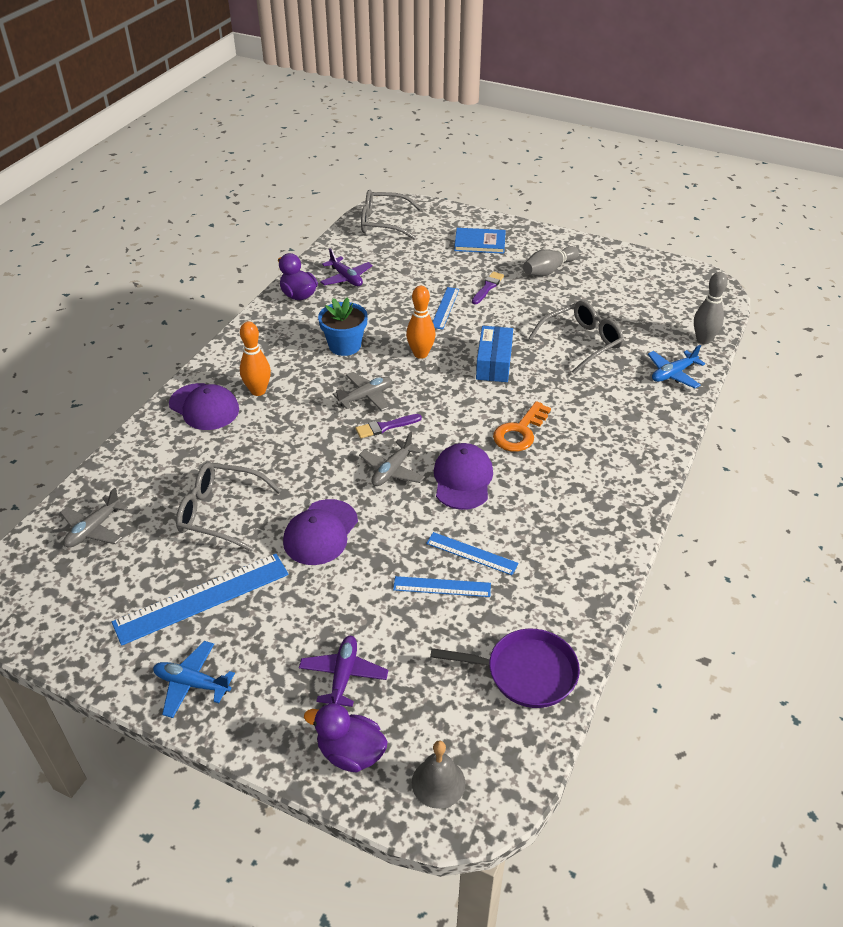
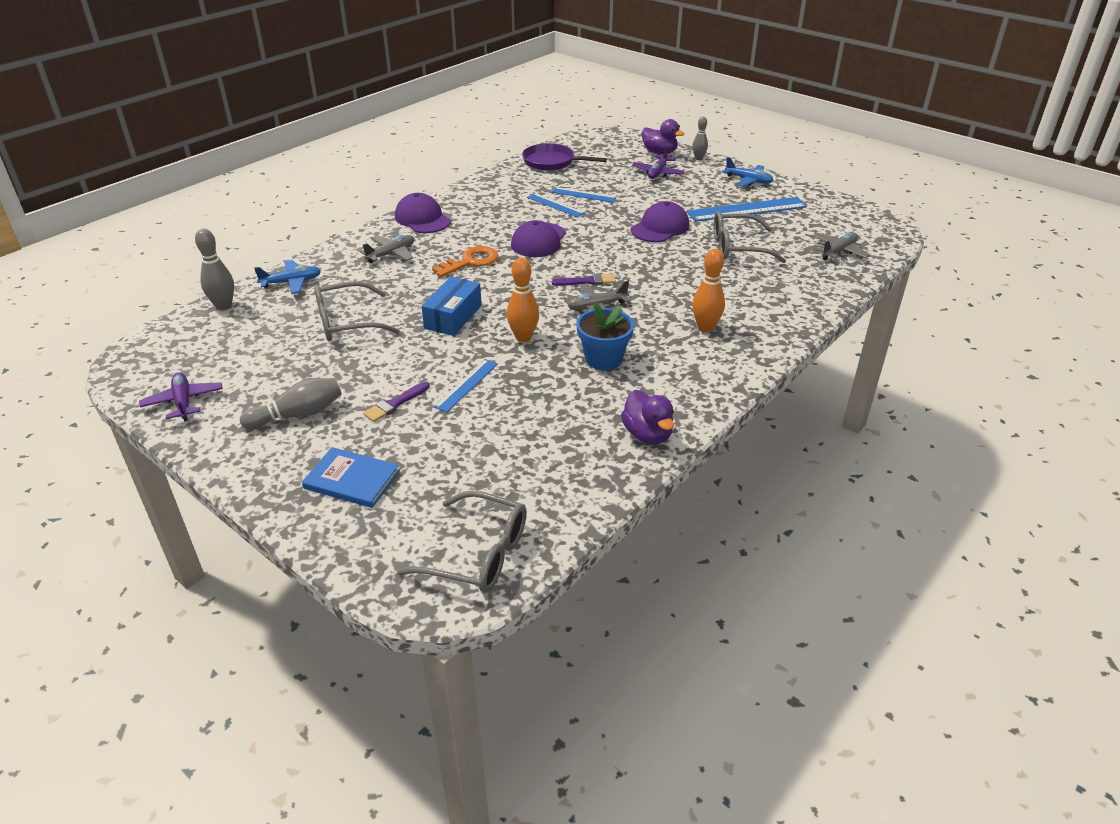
camera: 165 degrees left, 5 degrees down
(204, 407) = (761, 321): purple cap -> purple cap (422, 219)
(220, 512) = (738, 247): grey glasses -> grey glasses turned 150 degrees clockwise
(277, 746) = (698, 158): none -> grey bowling pin
(346, 278) = (575, 451): purple plane -> purple plane (183, 402)
(392, 470) = (593, 253): grey plane -> grey plane (391, 254)
(438, 782) = (617, 141): grey bell -> none

